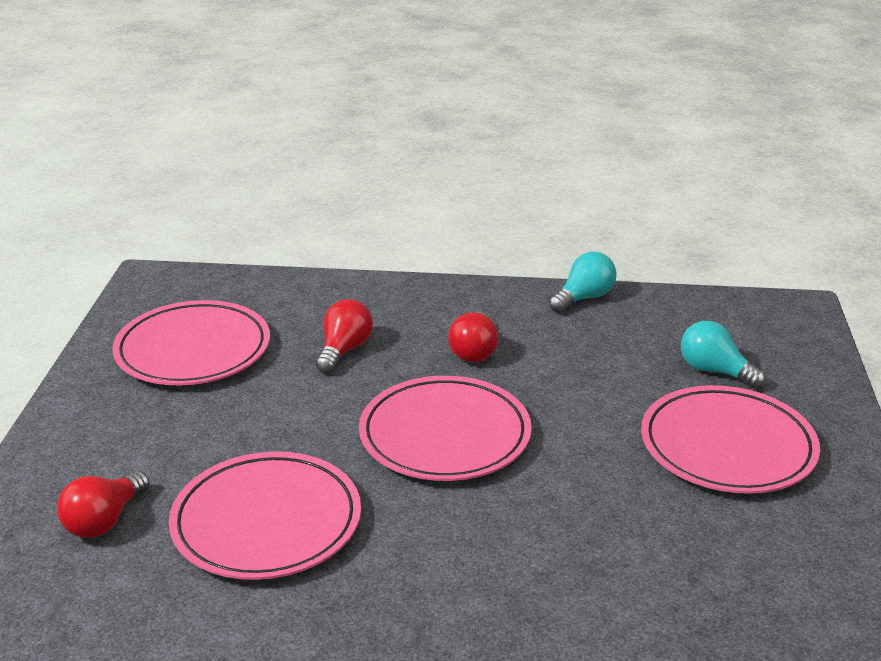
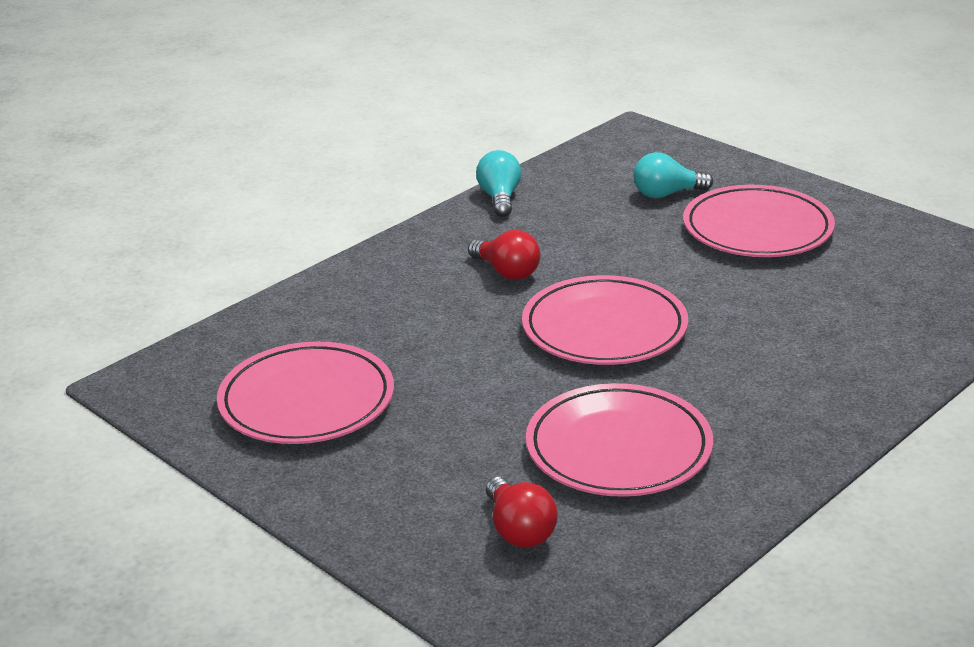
camera: 50 degrees left, 0 degrees up
(344, 350) = (420, 327): red light bulb -> none

